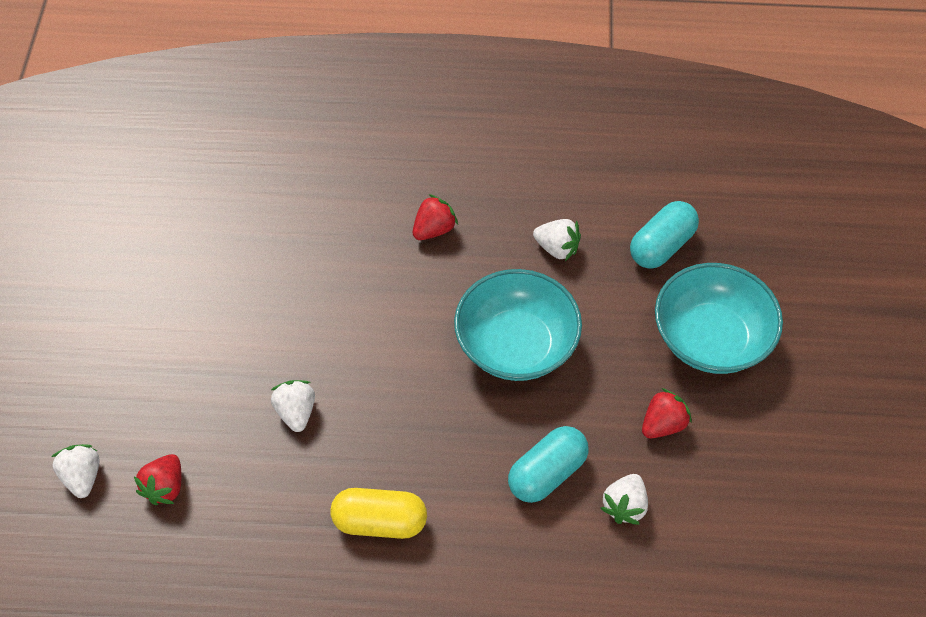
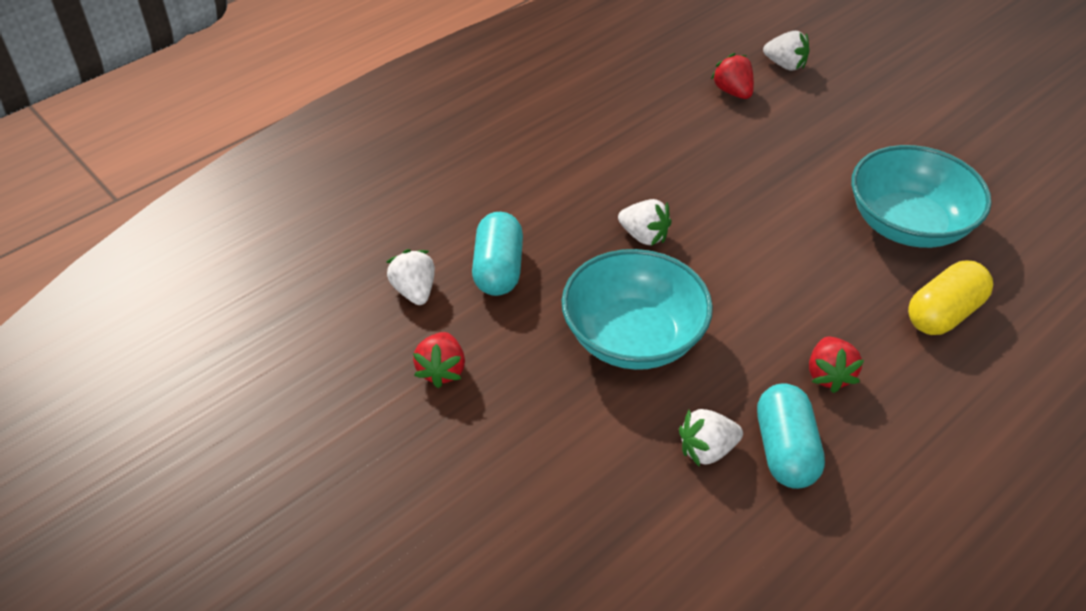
camera: 135 degrees right, 10 degrees down
(296, 412) = (722, 178): white strawberry -> white strawberry (644, 236)
(380, 522) = (578, 164): yellow capsule -> yellow capsule (944, 313)
(661, 246) = (615, 541): turquoise capsule -> turquoise capsule (785, 450)
(711, 338) = (470, 481): turquoise bowl -> turquoise bowl (908, 224)

